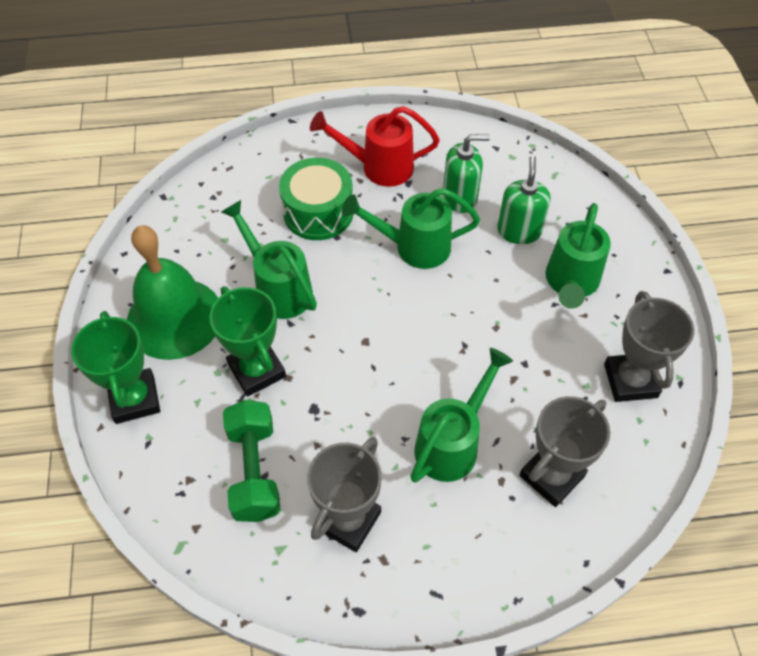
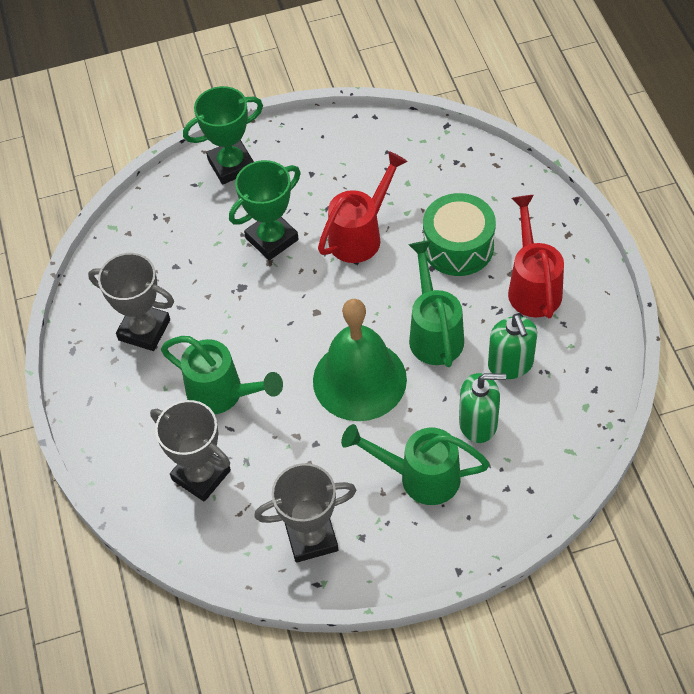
camera: 85 degrees right, 0 degrees up
(174, 318) = (314, 169): green bell -> green bell (359, 380)
(254, 470) = (179, 258): green dumbbell -> none
(278, 288) = (360, 235): green watering can -> red watering can

